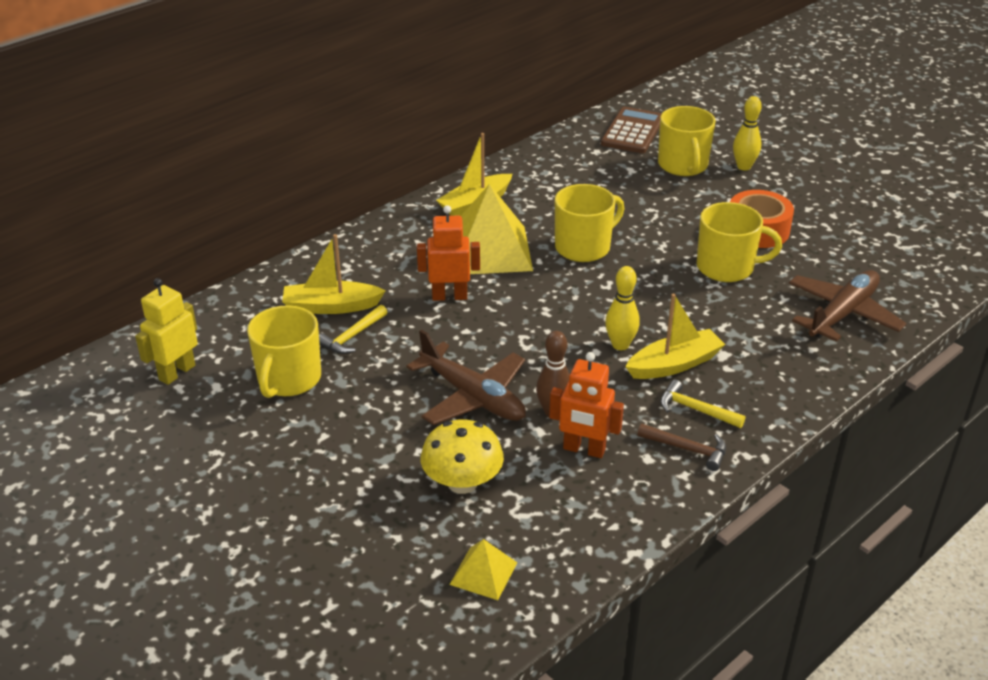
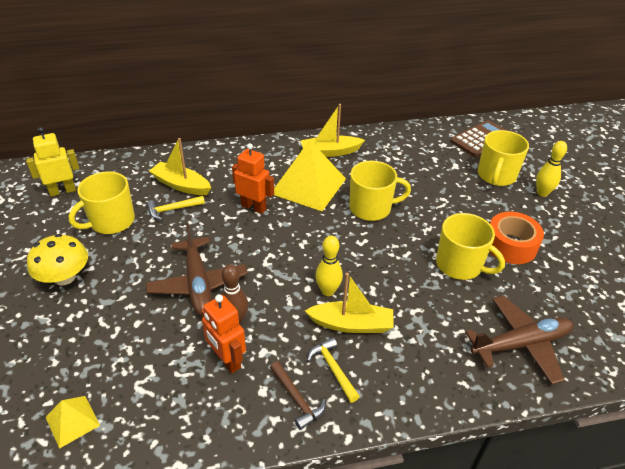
camera: 30 degrees right, 5 degrees up
(462, 482) = (130, 343): yellow mushroom -> yellow mushroom (64, 277)

